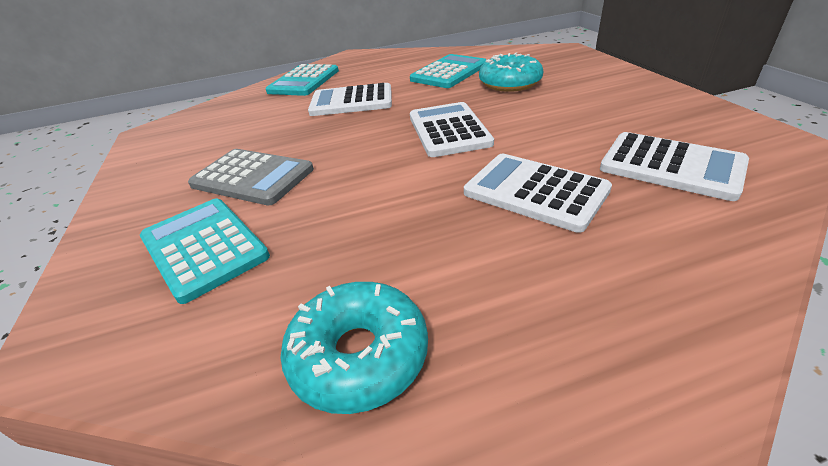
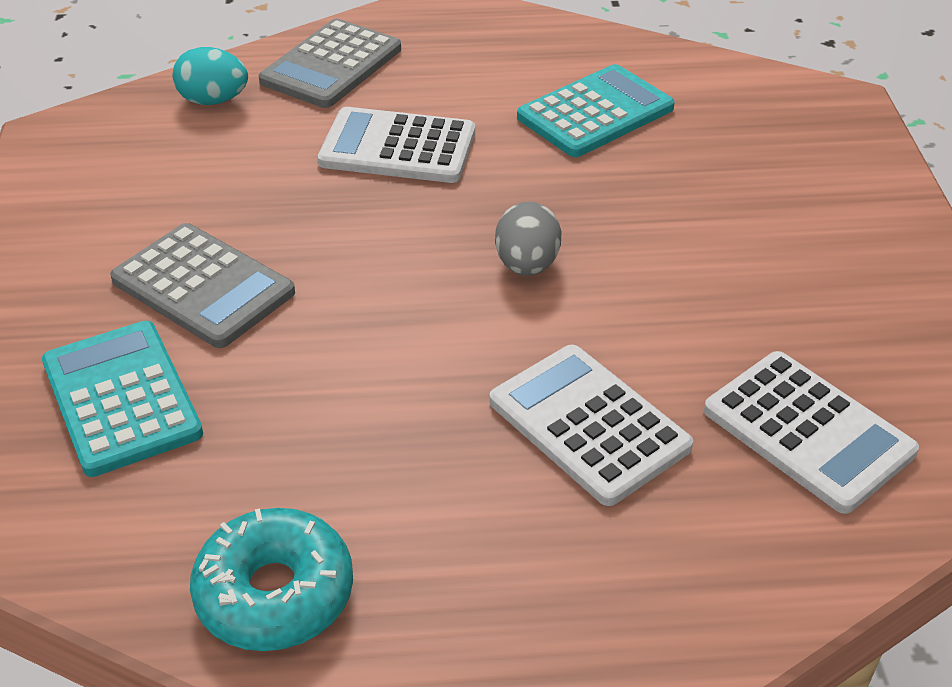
camera: 10 degrees right, 5 degrees up
(242, 103) = (213, 100): none -> turquoise egg
(304, 81) = (331, 65): turquoise calculator -> grey calculator
(449, 130) = (527, 265): white calculator -> grey egg
(510, 83) = (685, 174): turquoise donut -> none

